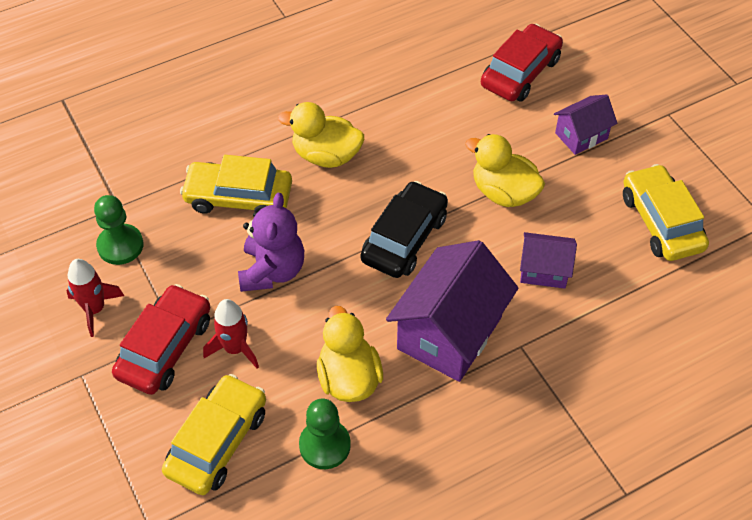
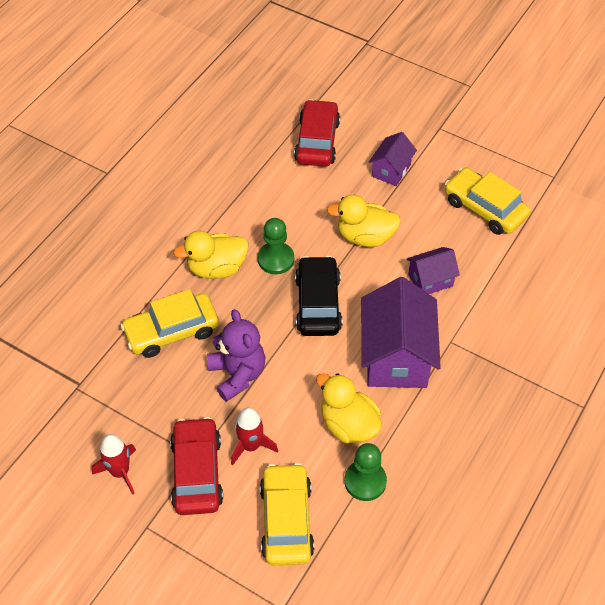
camera: 30 degrees left, 0 degrees up
(120, 245) = (104, 413): green pawn -> green pawn (276, 259)

